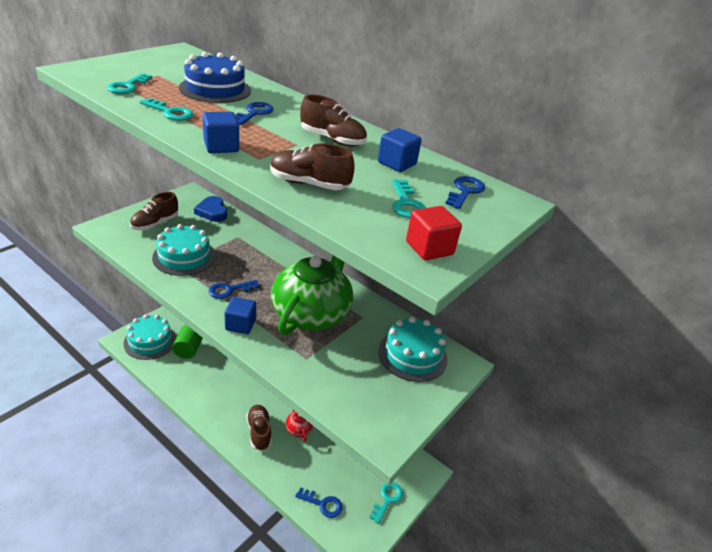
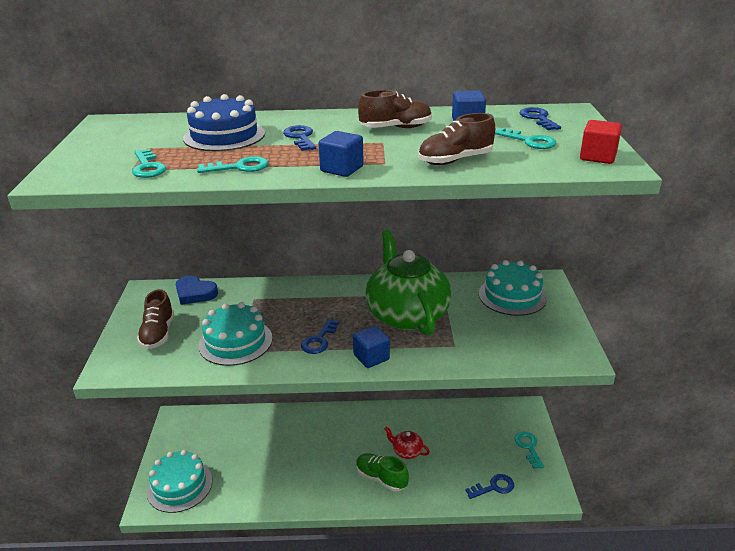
camera: 35 degrees left, 5 degrees down
(188, 349) = (228, 464): green cylinder -> none
(259, 432) = (381, 478): brown shoe -> green shoe

